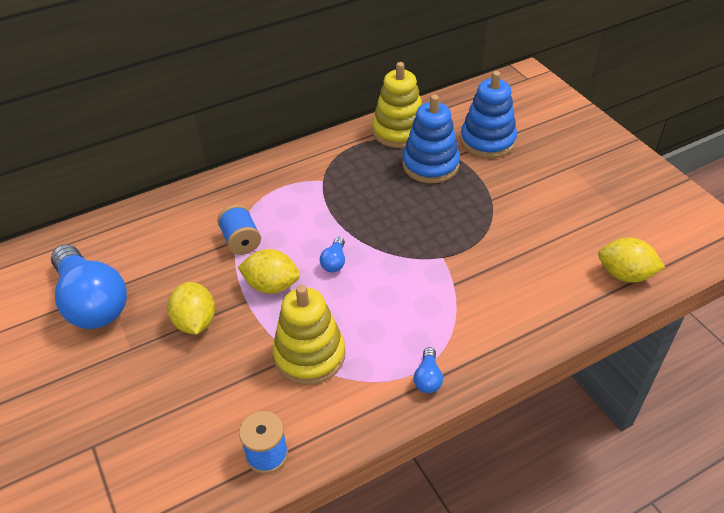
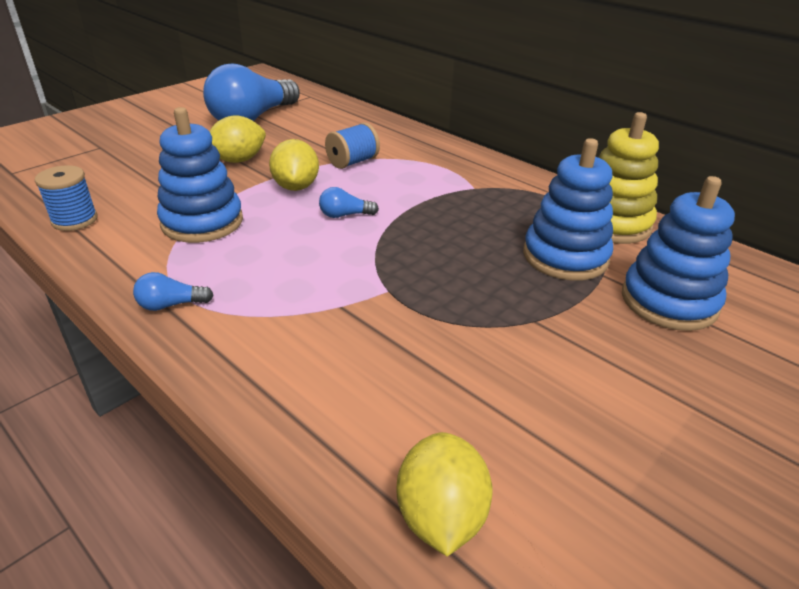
camera: 70 degrees right, 10 degrees down
(309, 355) = (202, 222): yellow stacking toy -> blue stacking toy

